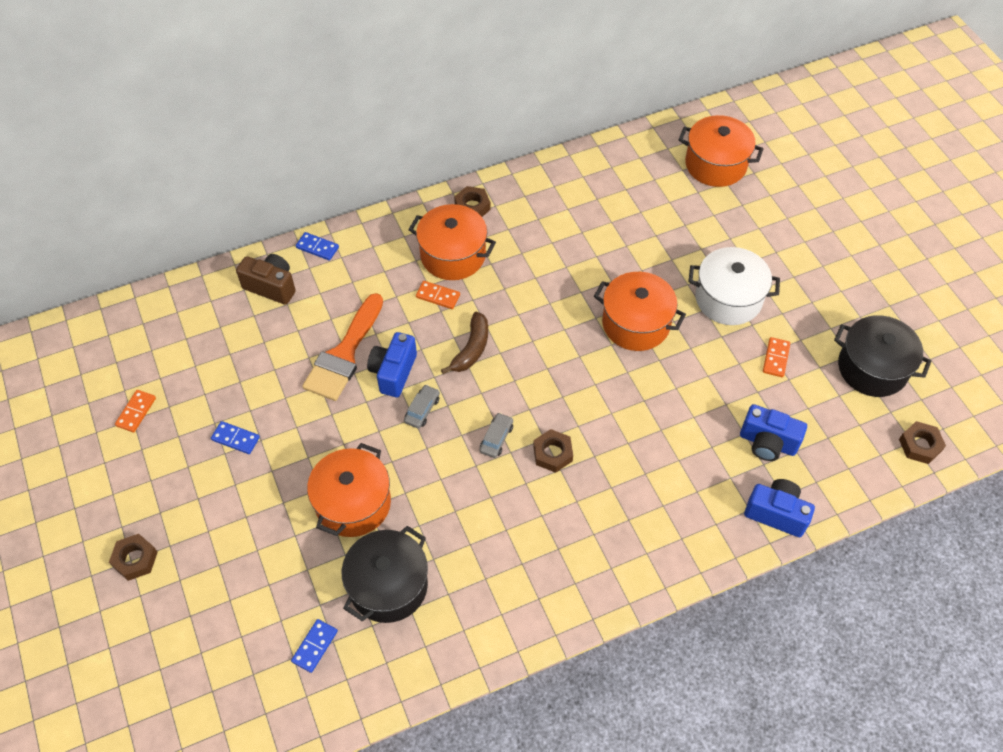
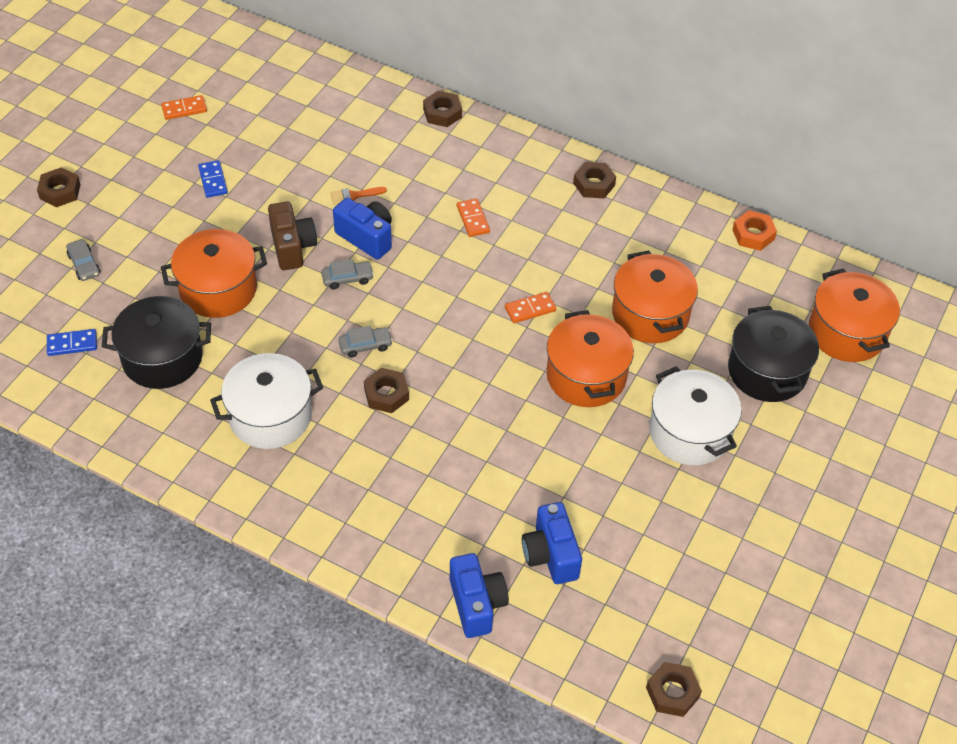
camera: 50 degrees right, 5 degrees down
(236, 587) = (84, 265): none -> grey car
(271, 286) = (375, 110): brown camera -> brown camera (292, 247)
(317, 247) = (442, 113): blue domino -> brown nut
(344, 354) = (354, 195): orange brush -> orange brush, size x0.41
(393, 372) = (366, 237): blue camera -> blue camera turned 60 degrees clockwise
(453, 255) = (526, 203): orange pot -> orange pot (650, 314)
(471, 349) = (440, 274): brown banana -> none
(510, 543) = (270, 416): none -> white pot
(596, 154) = (753, 234): none -> orange nut
(775, 358) = (657, 510): orange domino -> orange domino (530, 309)
(872, 368) = (728, 600): black pot -> black pot (767, 371)

